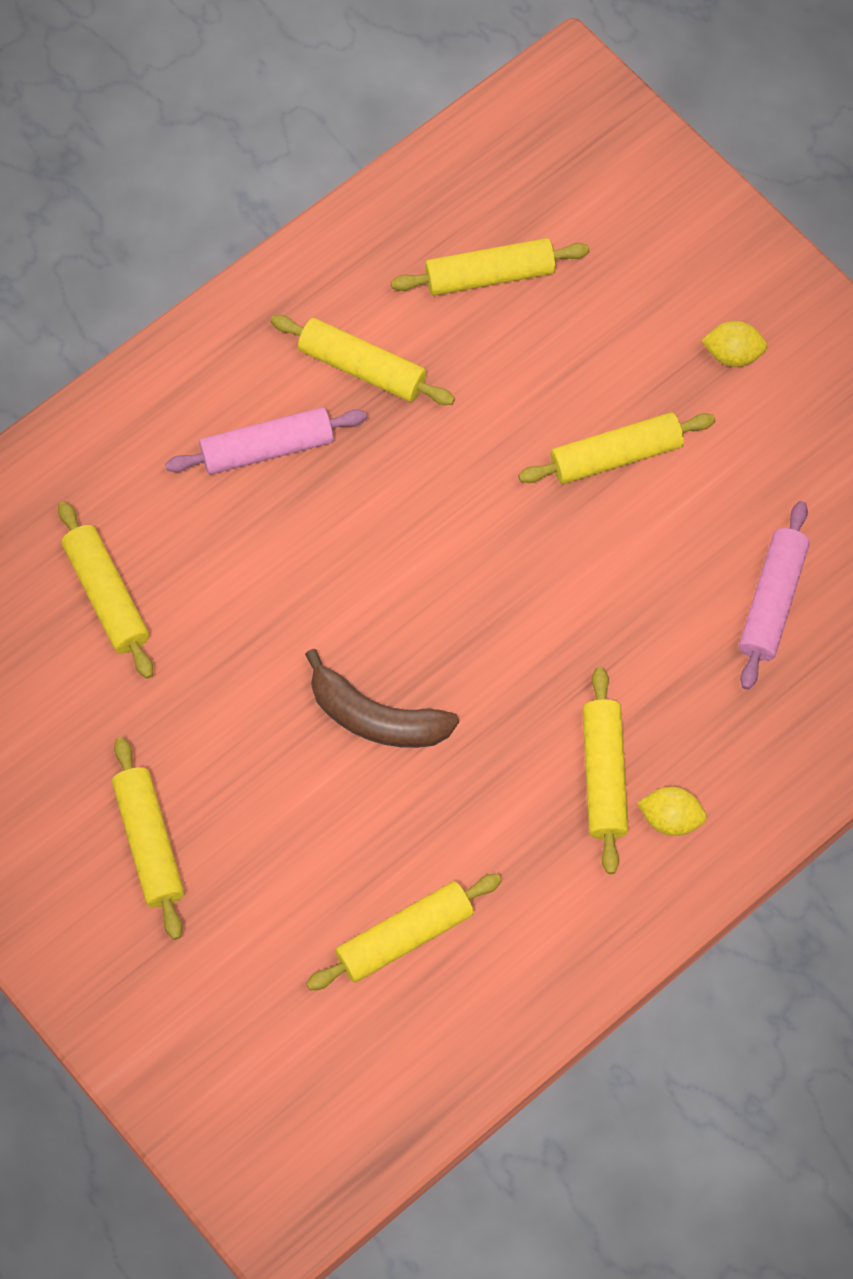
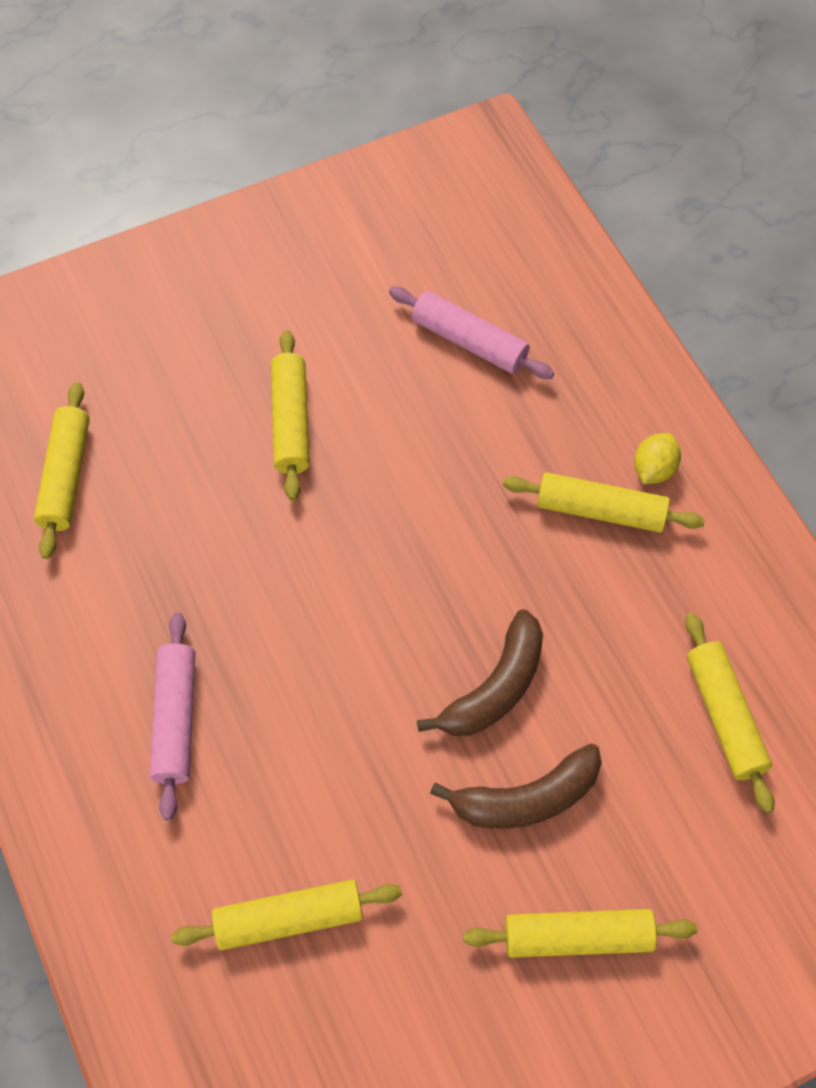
camera: 75 degrees left, 5 degrees down
(270, 770) = (526, 799): none -> brown banana
(362, 368) = (119, 611): yellow rolling pin -> none
(732, 354) = (223, 308): yellow lemon -> none

